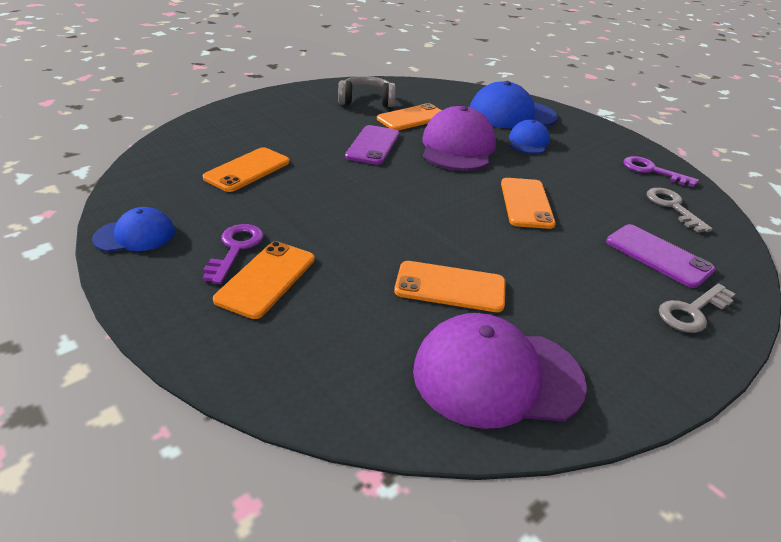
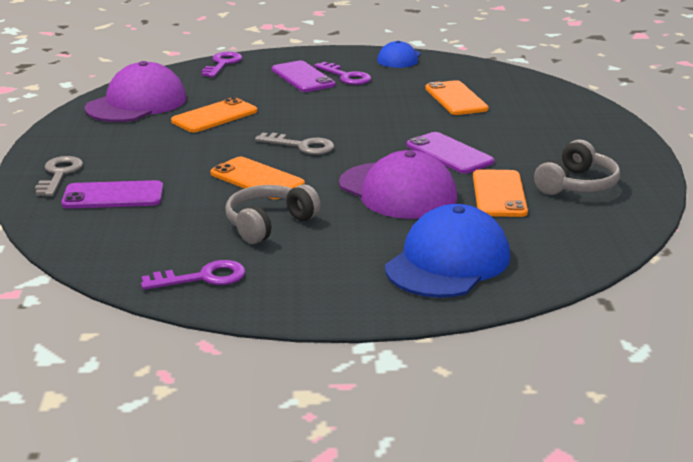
camera: 130 degrees right, 10 degrees down
(266, 279) = (303, 77): orange phone -> purple phone
(273, 381) = (222, 64): none -> purple key
(528, 142) = (362, 236): blue cap -> none
(569, 174) = (269, 224): none -> grey headphones
(672, 207) = (141, 245): grey key -> grey key (301, 146)

